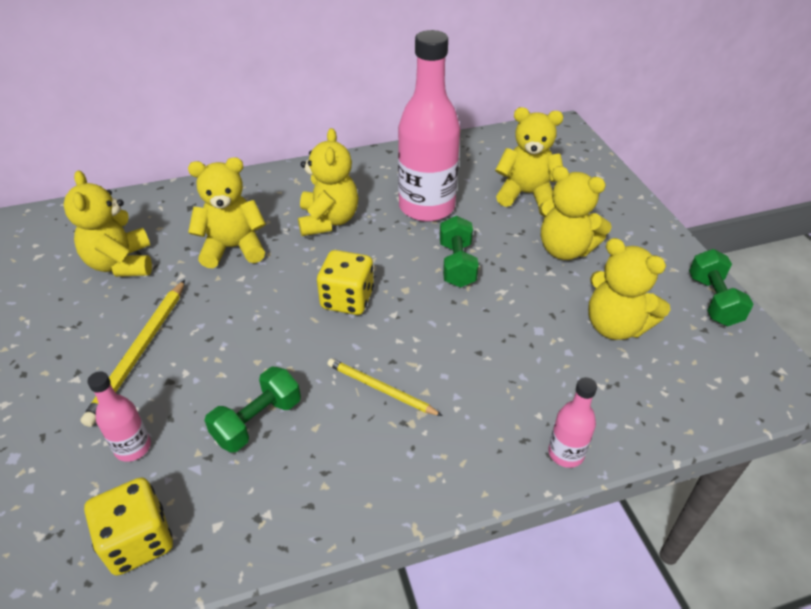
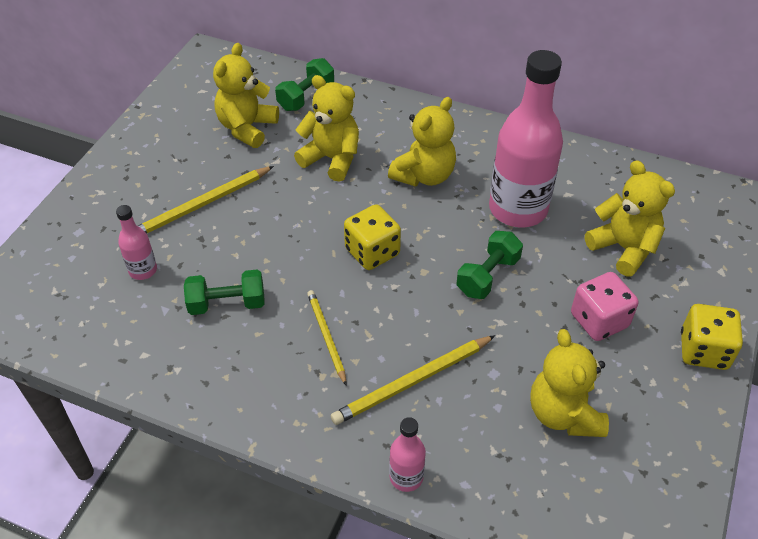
camera: 40 degrees right, 5 degrees up
(138, 541) = (97, 332): yellow dice -> yellow dice (703, 351)
(489, 377) = (412, 382): none -> yellow pencil
(565, 249) = (599, 320): yellow teddy bear -> pink dice
(713, 300) = (686, 454): green dumbbell -> green dumbbell (306, 97)

